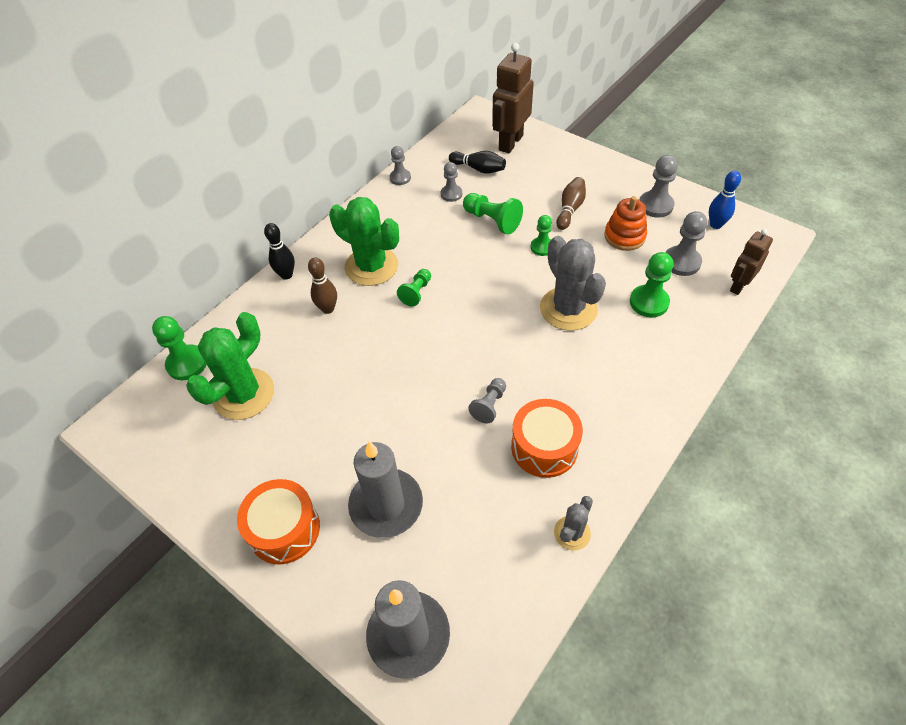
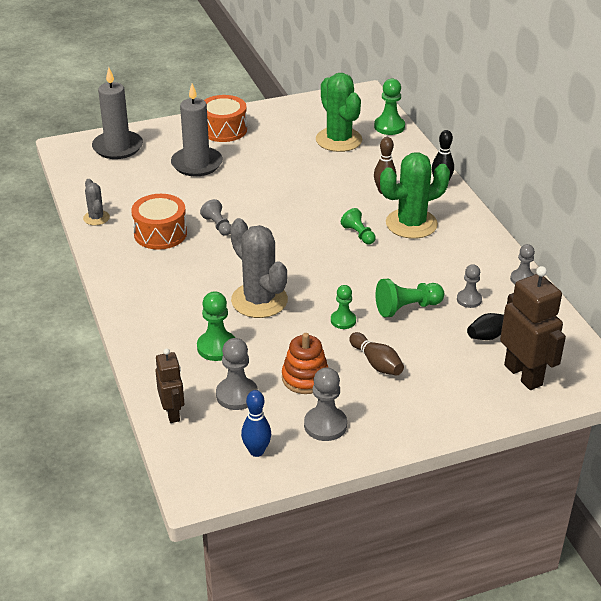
camera: 120 degrees right, 15 degrees down
(568, 309) = (259, 300): grey cactus -> grey cactus turned 45 degrees clockwise

